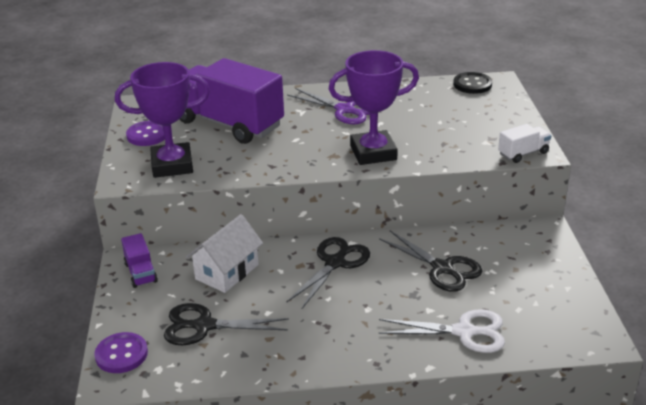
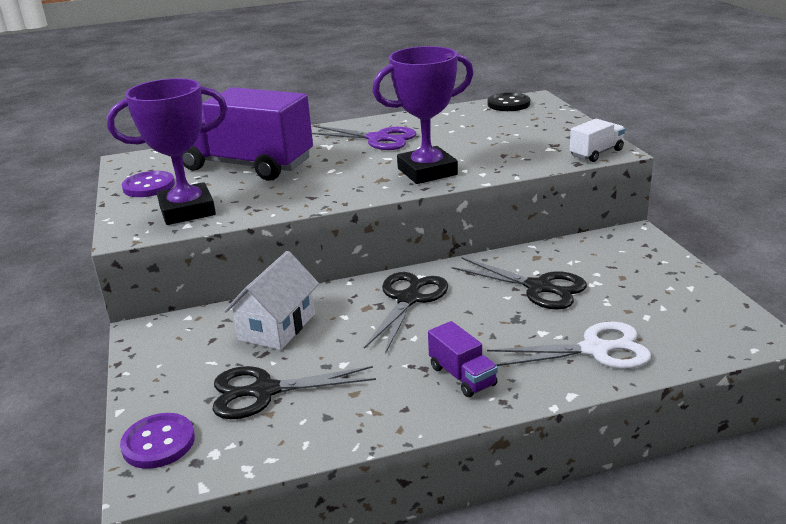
camera: 10 degrees left, 5 degrees down
(140, 272) = (165, 343): purple truck -> purple truck (462, 376)

